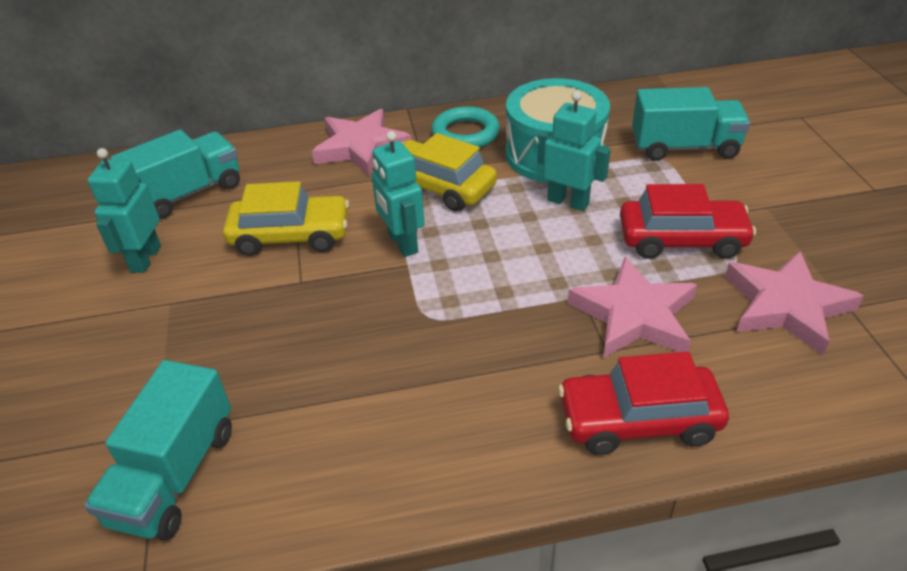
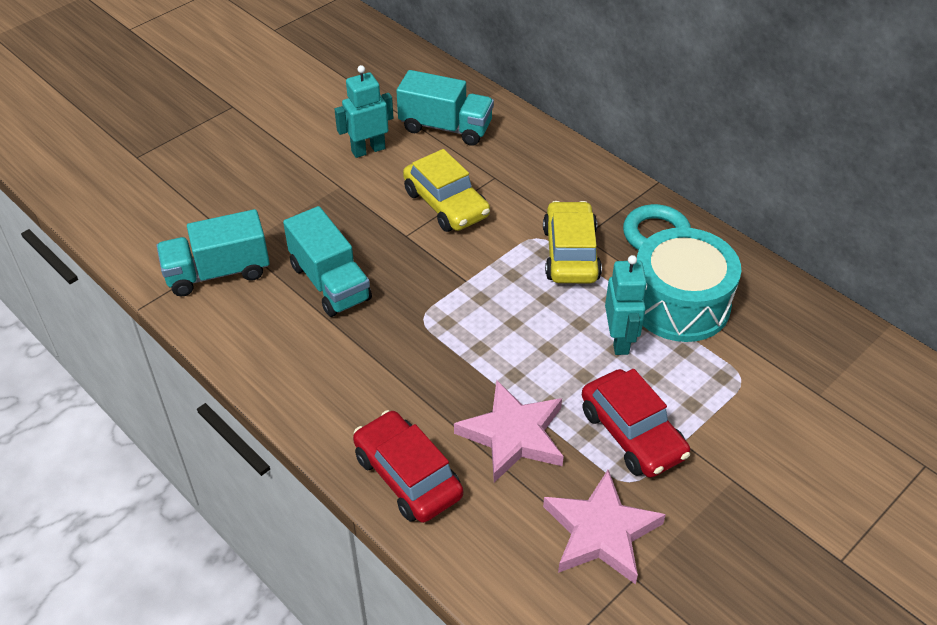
camera: 55 degrees right, 5 degrees up
(361, 147) = (579, 183): pink star -> none
(402, 243) = (486, 266): turquoise robot -> none
(684, 147) = (775, 390): turquoise truck -> turquoise truck (330, 282)

